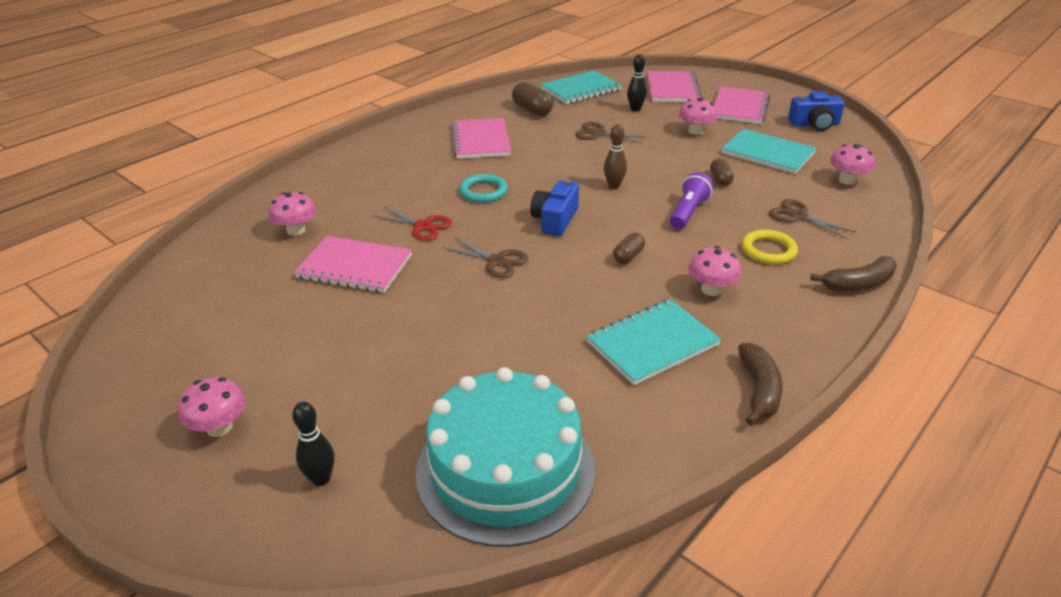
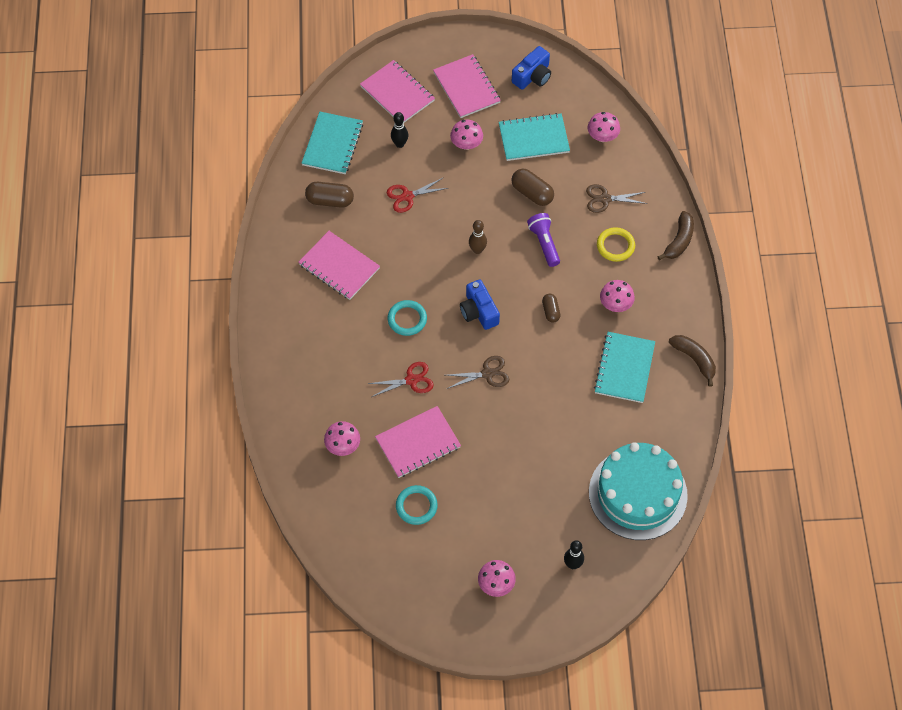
camera: 45 degrees left, 25 degrees up
(273, 307) = (416, 506): none -> turquoise ring
(598, 134) = (407, 196): brown scissors -> red scissors
(720, 180) = (532, 193): brown capsule -> brown capsule, size x1.62

